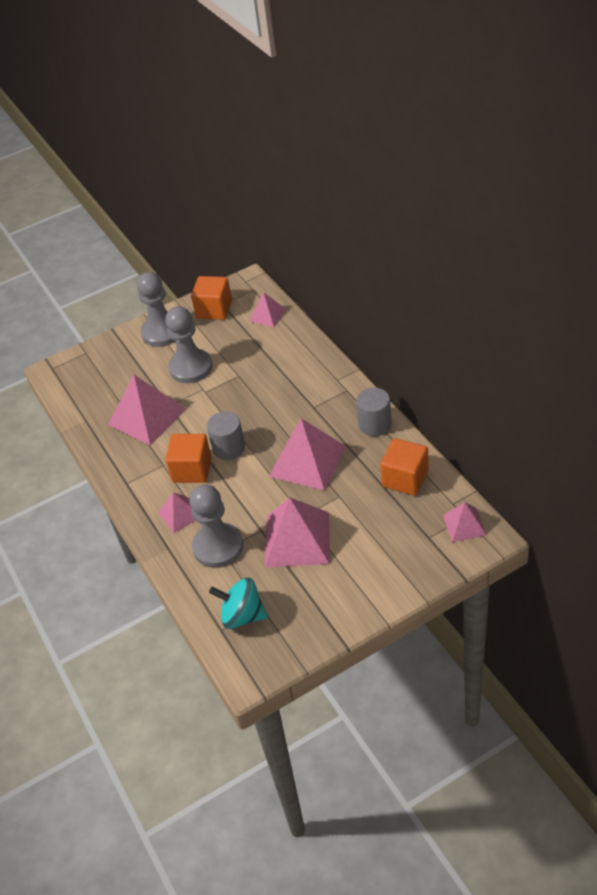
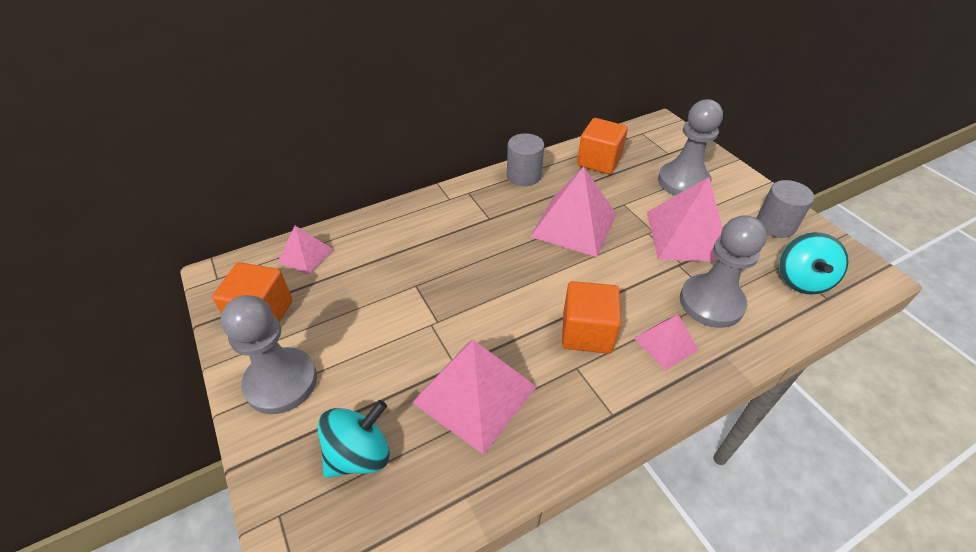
camera: 95 degrees left, 0 degrees up
(113, 374) = (359, 454): none -> turquoise spinning top
(191, 368) = (382, 339): grey pawn -> grey pawn (683, 182)
(229, 448) = (549, 294): grey cylinder -> grey cylinder (775, 225)
(464, 525) = (651, 134): pink pyramid -> none

